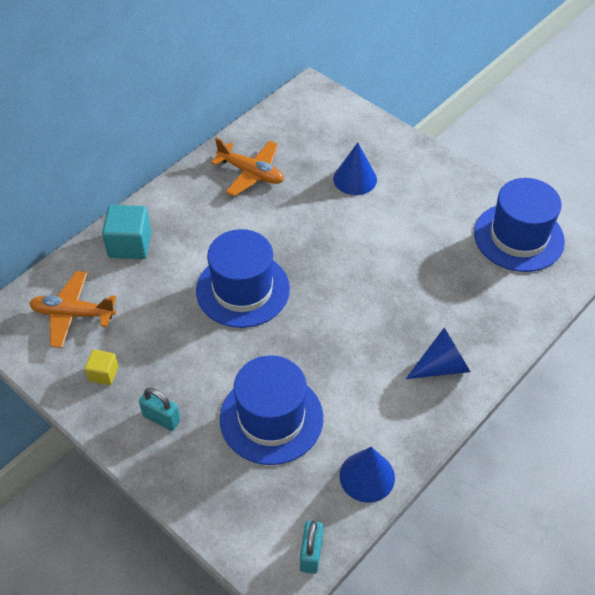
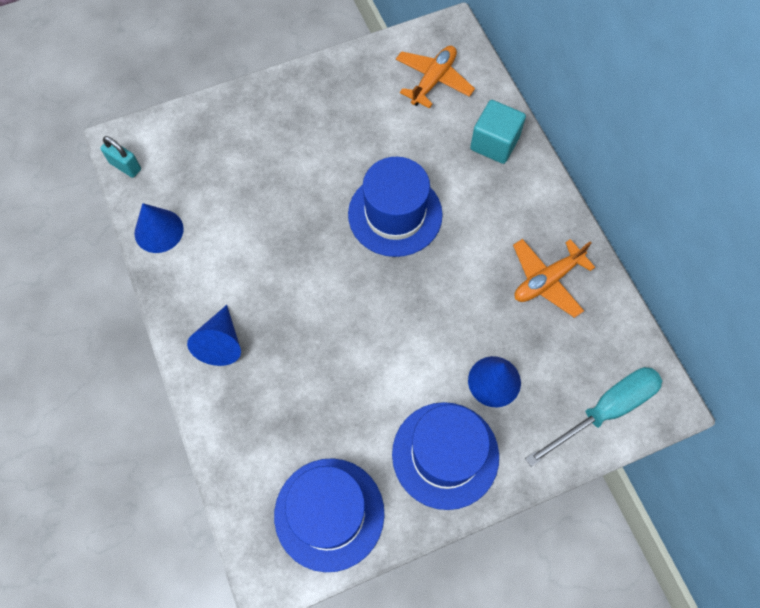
camera: 115 degrees right, 15 degrees up
(103, 374) = (360, 85): yellow cube -> none
(161, 418) = (295, 111): turquoise padlock -> none
(271, 418) = (251, 185): blue hat -> blue hat (445, 455)
(337, 117) = (605, 410): none -> turquoise screwdriver

